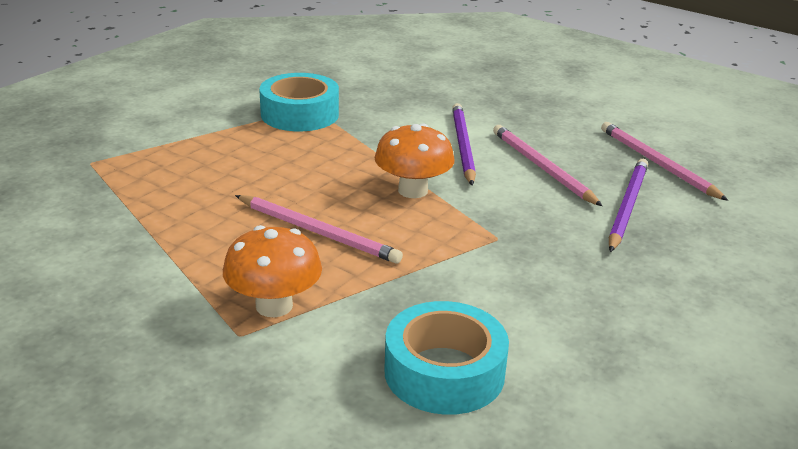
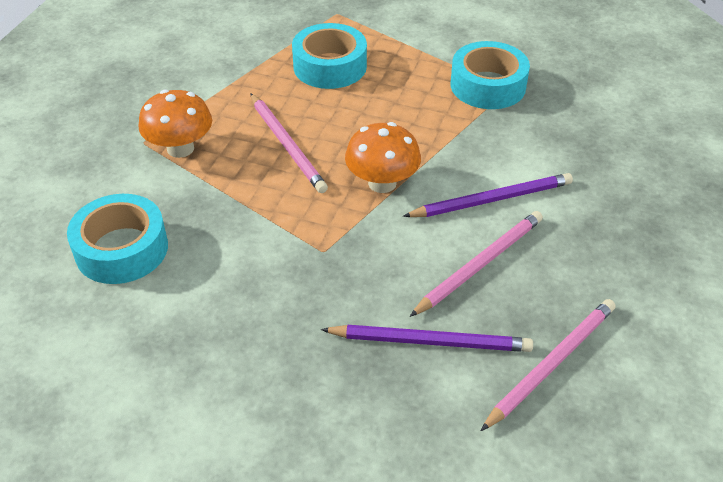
camera: 75 degrees right, 15 degrees up
(193, 184) = (330, 66): none -> turquoise tape
(318, 232) = (287, 145): pink pencil -> pink pencil turned 45 degrees counterclockwise

